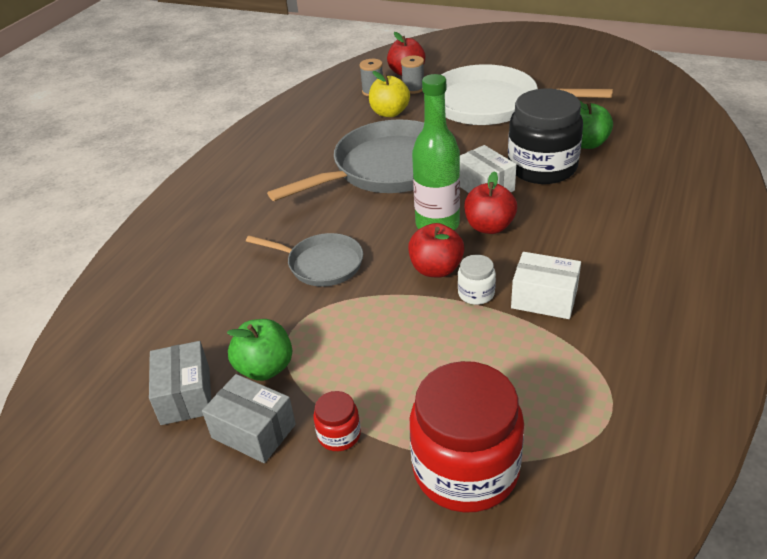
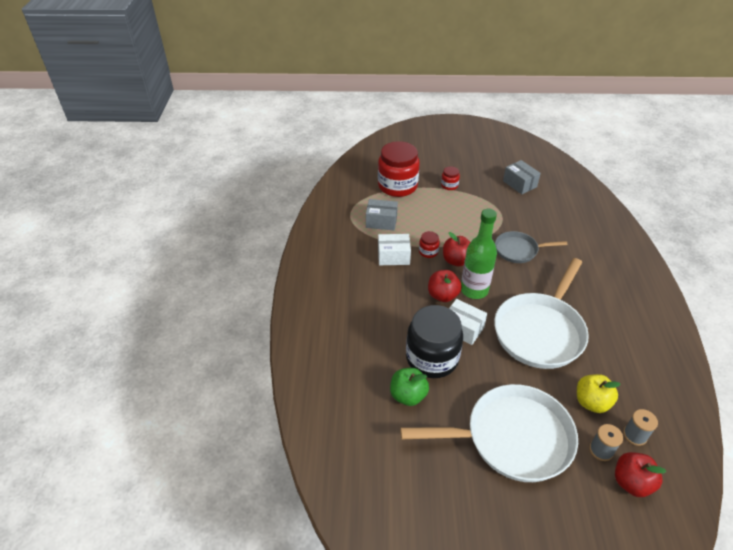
camera: 155 degrees right, 5 degrees up
(253, 431) = (481, 180): grey box -> grey box (381, 221)
(265, 368) = (498, 199): green apple -> none
(386, 169) = (540, 331): grey pan -> white pan
(476, 293) = (428, 252): white jar -> red jar

